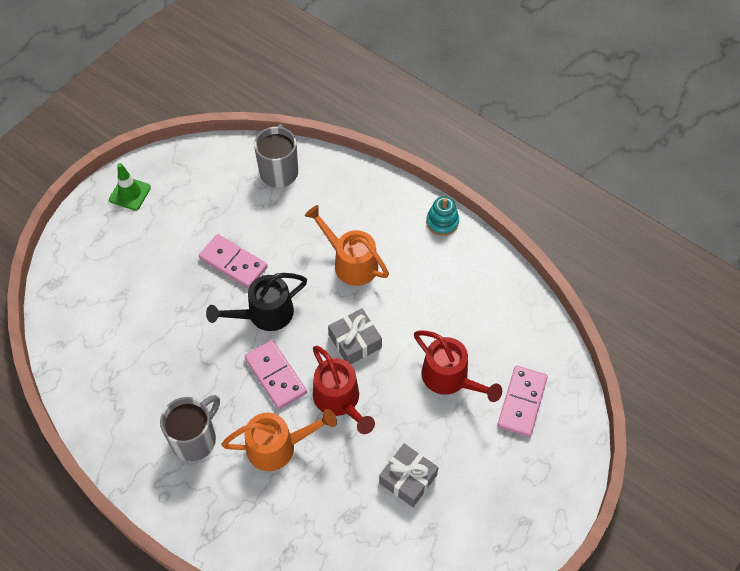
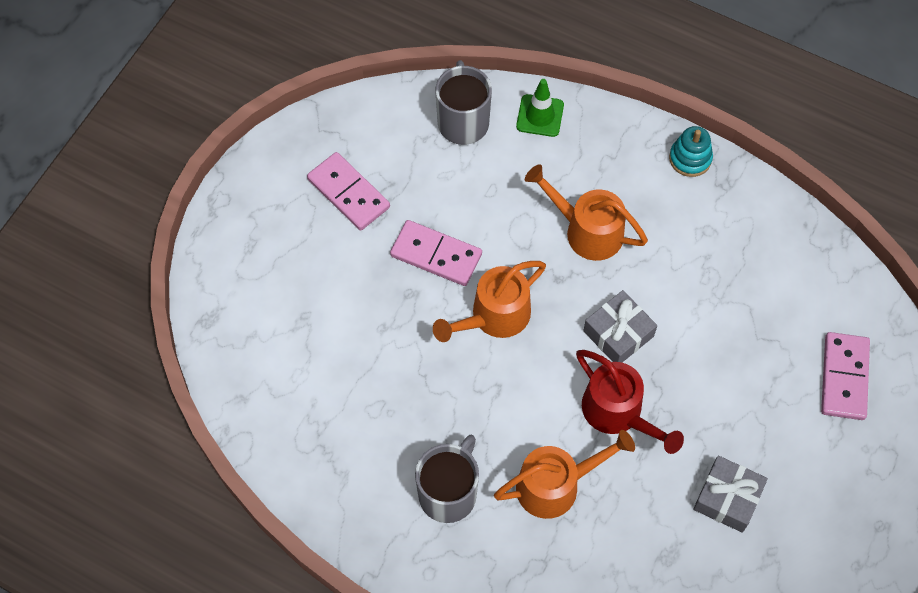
camera: 10 degrees left, 5 degrees up
(130, 193) = (275, 182): green traffic cone -> green traffic cone (540, 116)
(264, 314) = (493, 317): black watering can -> orange watering can
(276, 376) = (529, 394): pink domino -> pink domino (349, 193)
(450, 378) = (749, 362): red watering can -> none

